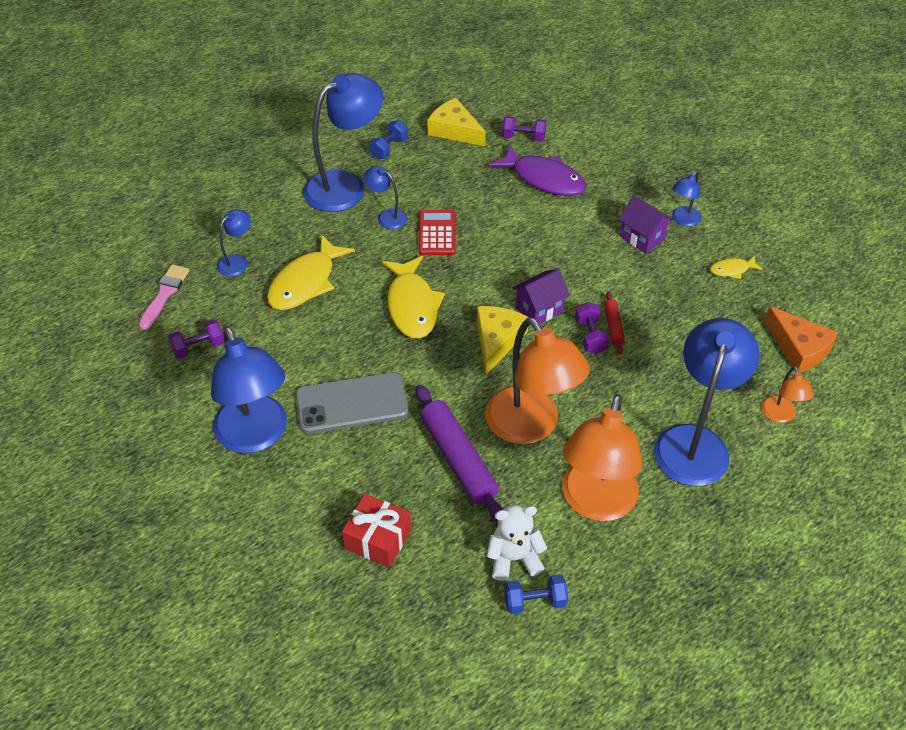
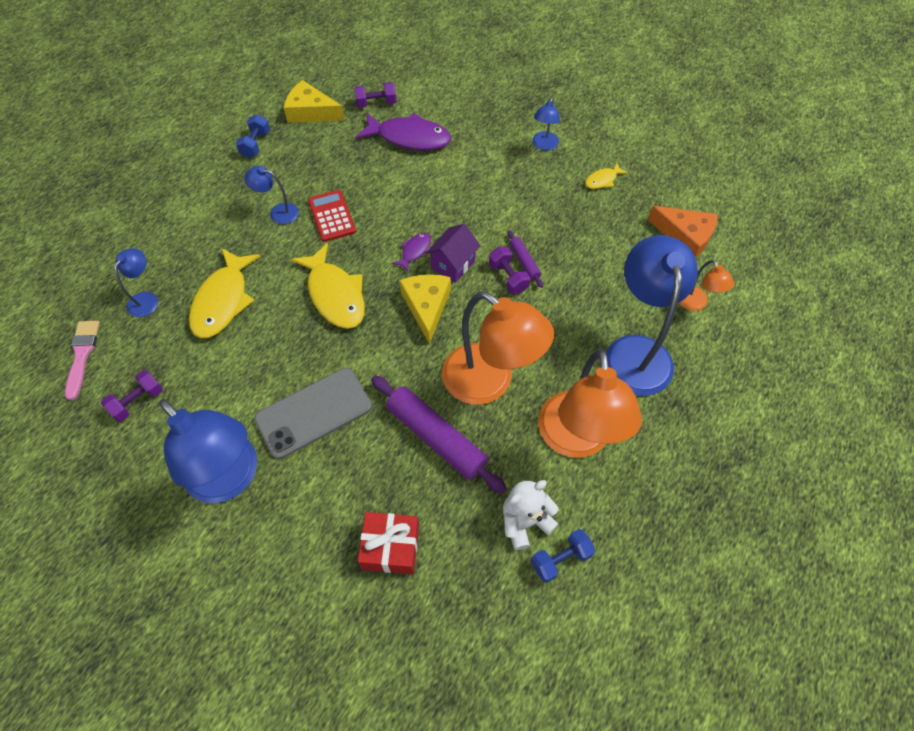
camera: 20 degrees left, 10 degrees up
(345, 186) = (227, 192): blue lamp -> none
(506, 287) = (414, 251): none -> purple fish
(613, 326) = (524, 262): red rolling pin -> purple rolling pin
(642, 237) = (516, 171): purple house -> none

